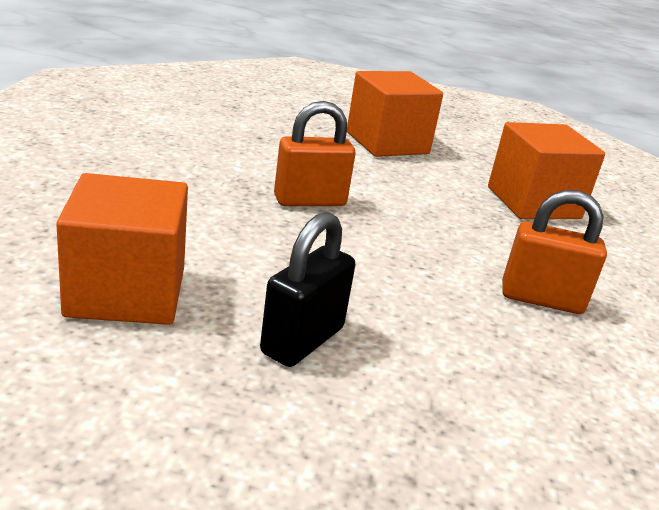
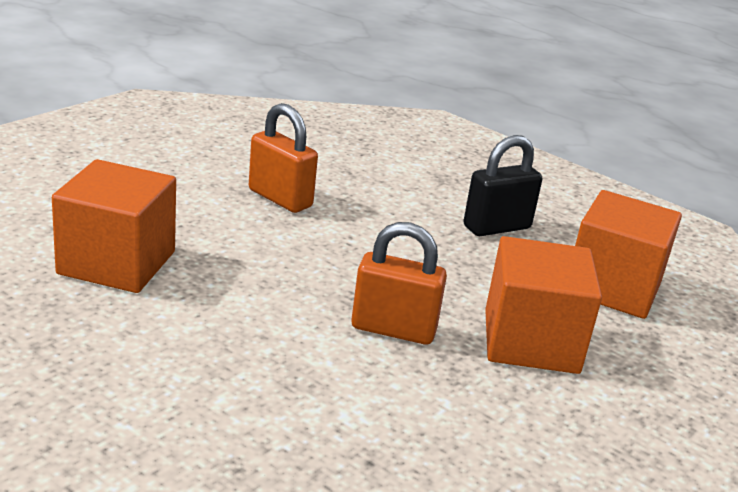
camera: 150 degrees left, 0 degrees up
(387, 143) = (166, 401): orange cube -> orange cube (531, 341)

